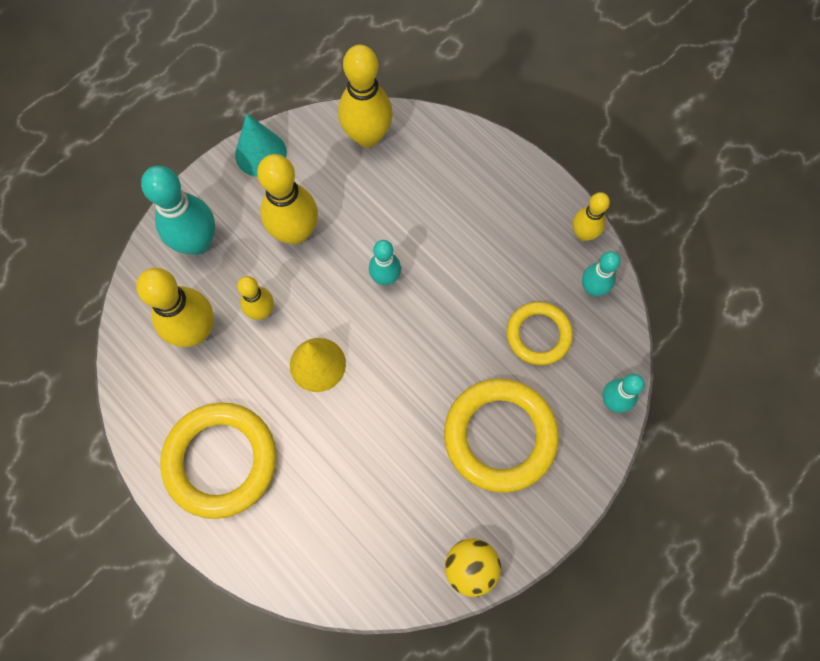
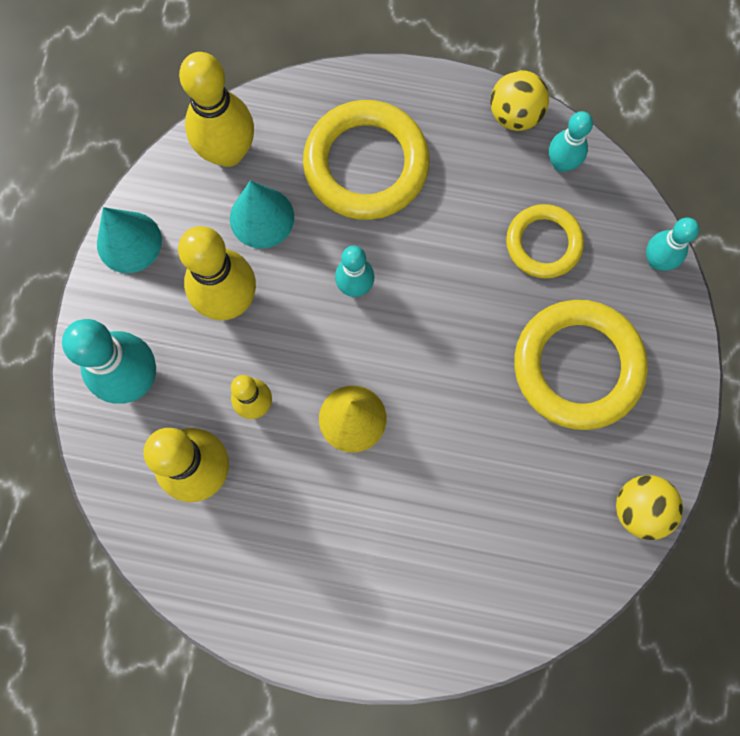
camera: 35 degrees left, 5 degrees up
(221, 461) = (328, 580): yellow ring -> yellow ring (366, 164)
(357, 192) = (262, 218): none -> turquoise cone
(583, 234) = (515, 114): yellow bowling pin -> yellow ball

